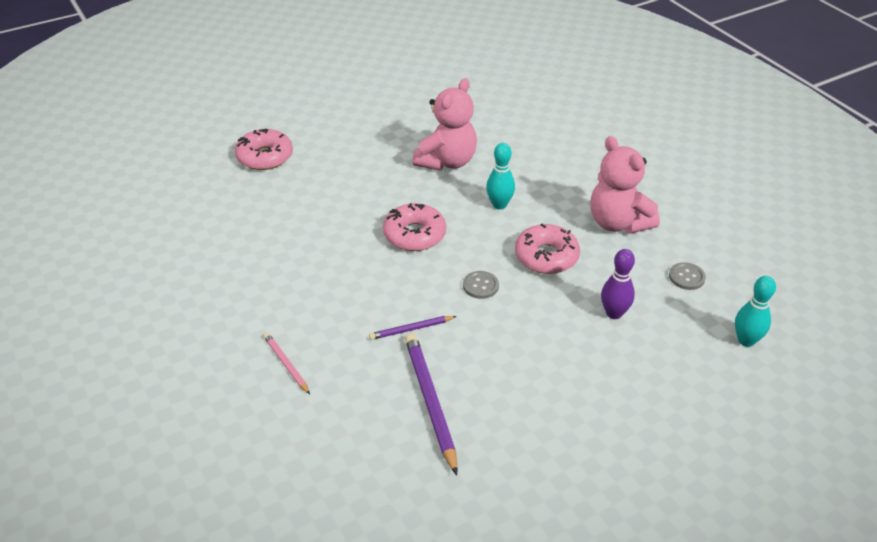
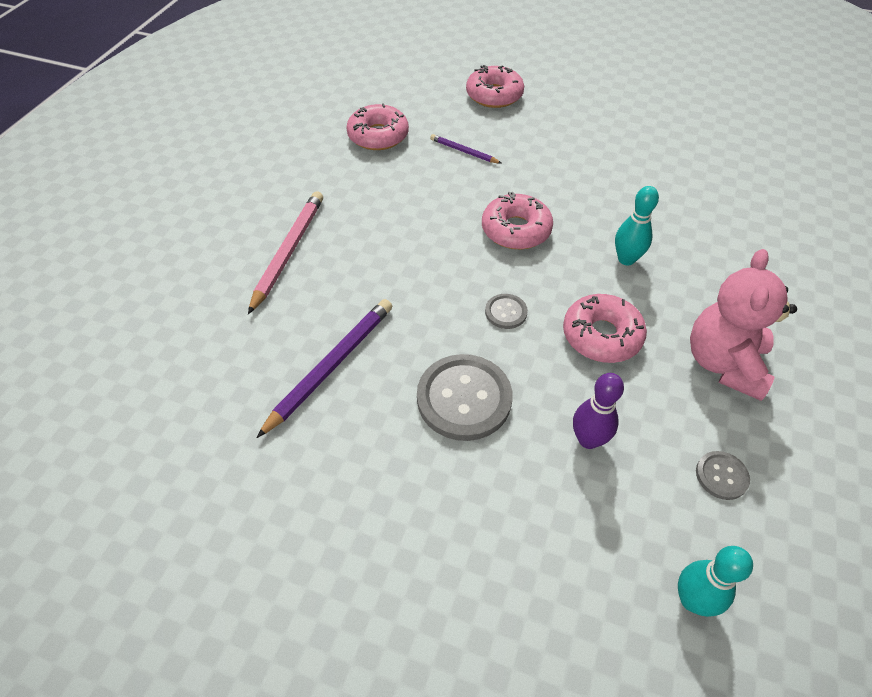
camera: 50 degrees right, 10 degrees up
(222, 241) = (378, 136): none -> pink donut
(286, 364) = (289, 251): pink pencil -> pink pencil, size x1.83
(411, 329) = (402, 300): purple pencil -> purple pencil (463, 151)
(447, 161) = (633, 191): pink teddy bear -> none
(529, 349) = (464, 398): none -> grey button

